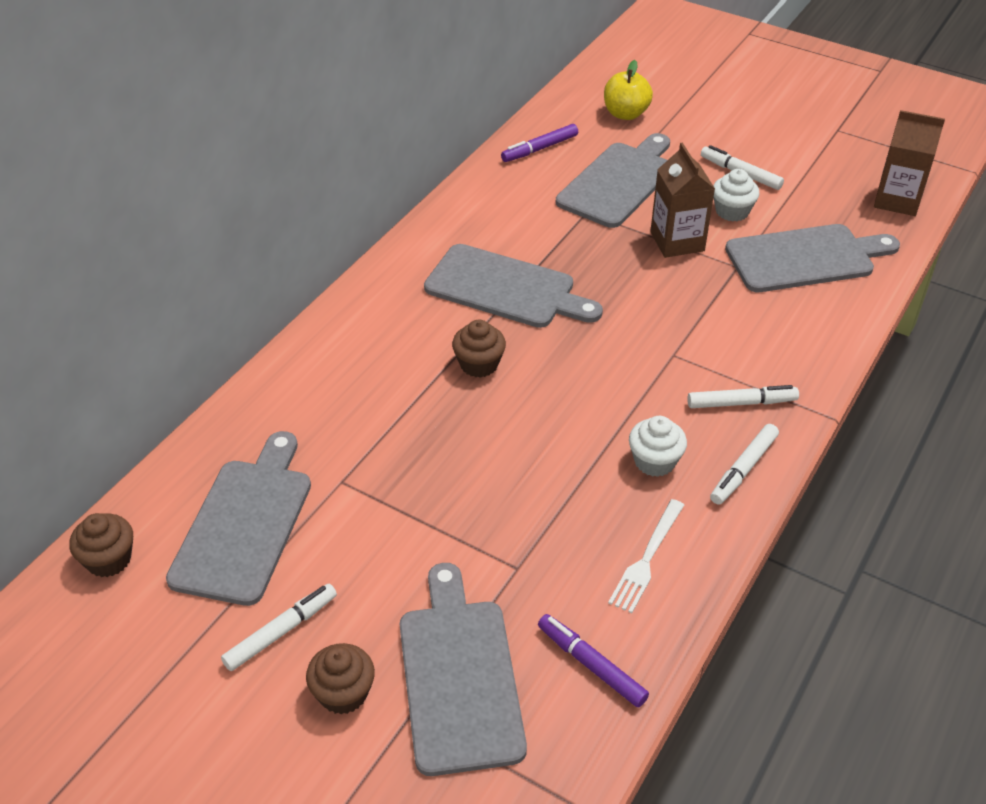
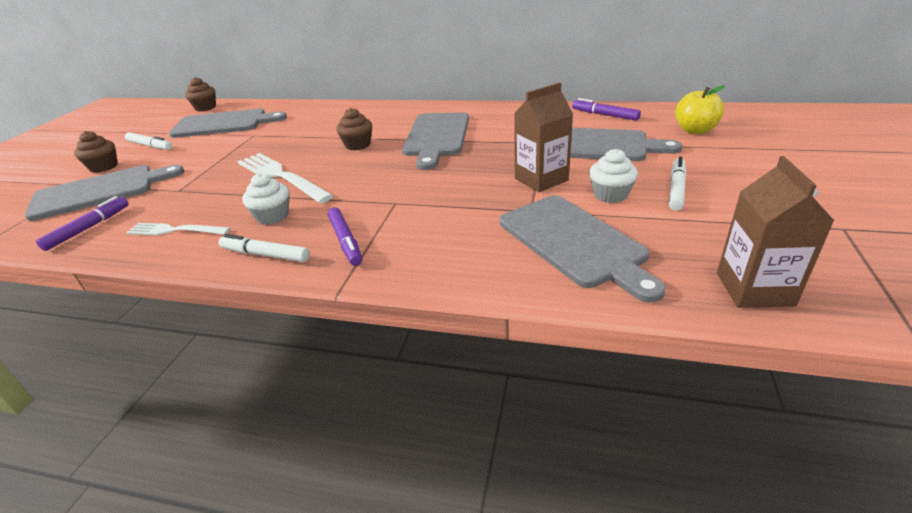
camera: 75 degrees right, 10 degrees down
(538, 450) = (281, 176): none -> white fork
(741, 403) = (346, 241): white marker -> purple marker

